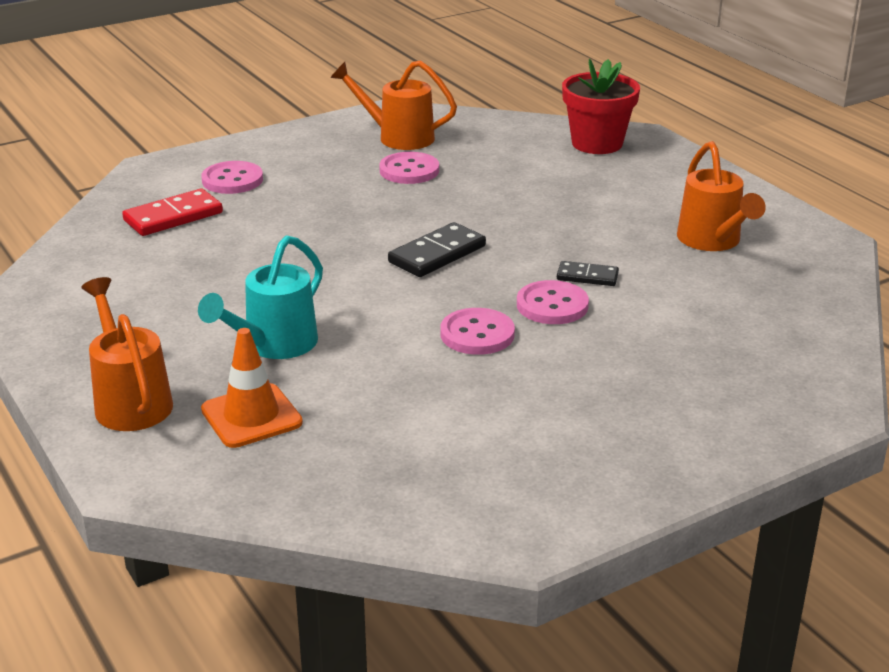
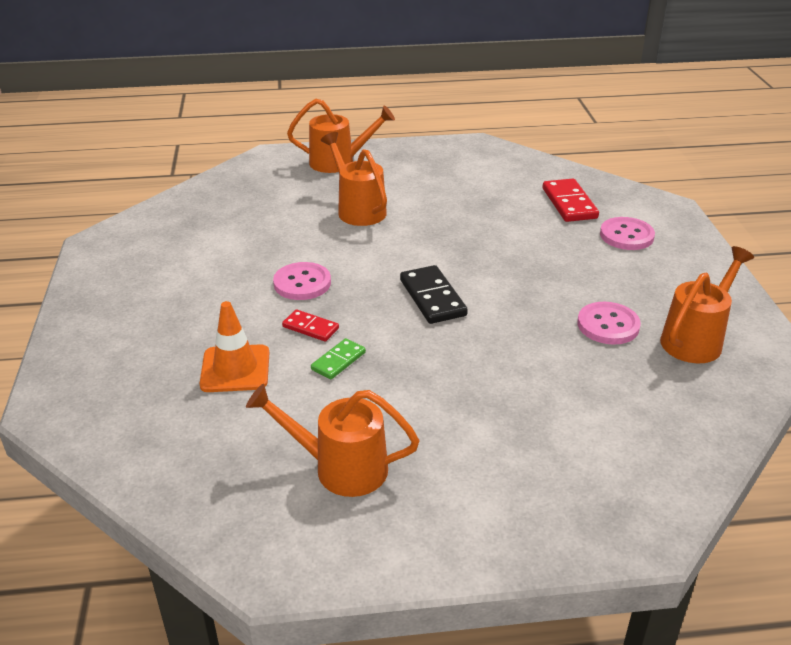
camera: 115 degrees right, 5 degrees up
(251, 416) = (289, 191): orange traffic cone -> orange traffic cone (235, 369)
(273, 345) = (358, 209): turquoise watering can -> orange watering can
(552, 305) = (310, 328): pink button -> red domino
(587, 276) = (338, 361): black domino -> green domino
(597, 143) = (630, 480): red flower pot -> none

